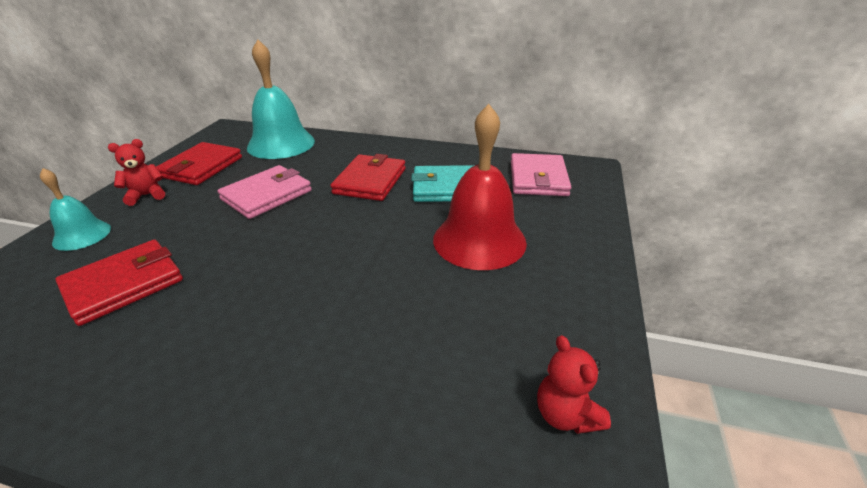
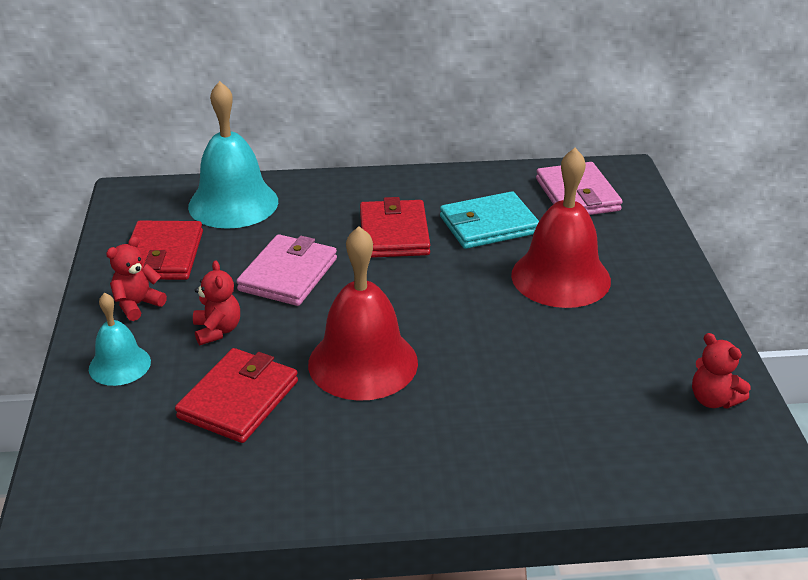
camera: 20 degrees left, 0 degrees up
(174, 225) = (217, 330): none -> red teddy bear
(249, 277) = (363, 363): none -> red bell

